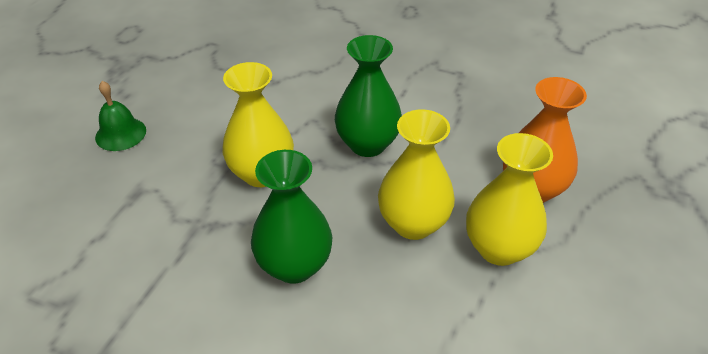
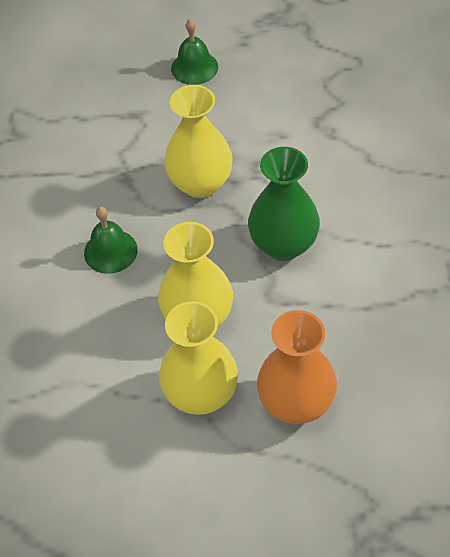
camera: 70 degrees right, 10 degrees up
(294, 265) = (110, 251): green vase -> green bell

